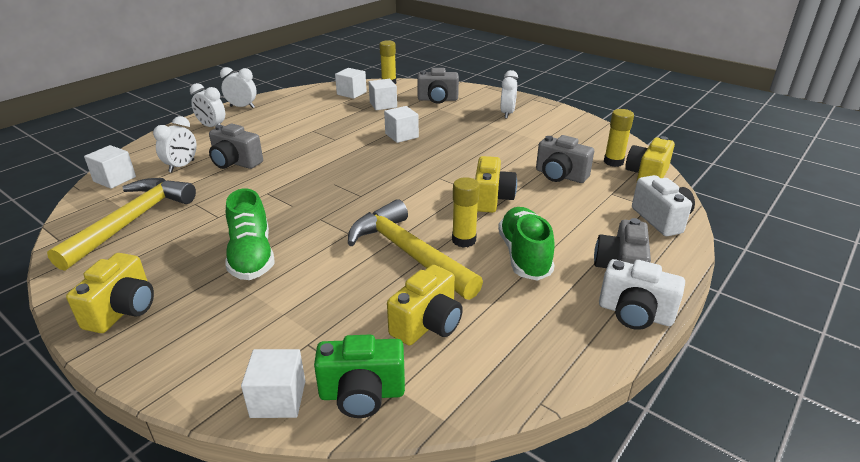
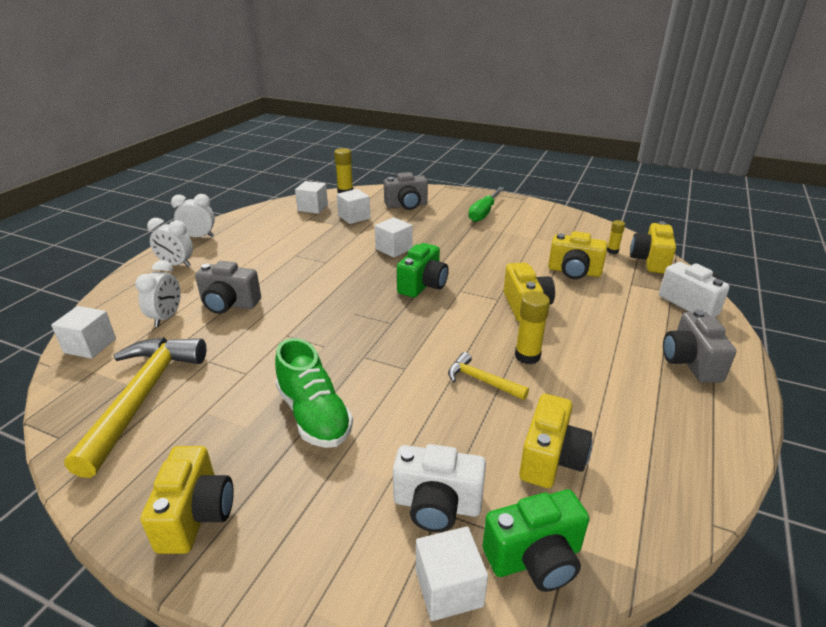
camera: 15 degrees left, 0 degrees up
(408, 169) = (423, 285): none -> green camera
(408, 253) = (482, 380): yellow hammer -> yellow hammer, size x0.48
(507, 114) = (484, 213): white clock -> green screwdriver
(524, 255) = (595, 363): green shoe -> none
(560, 176) = (574, 272): grey camera -> yellow camera
(613, 162) = (612, 251): yellow glue stick -> yellow glue stick, size x0.60
(635, 314) = (732, 406): white camera -> white camera (437, 505)

